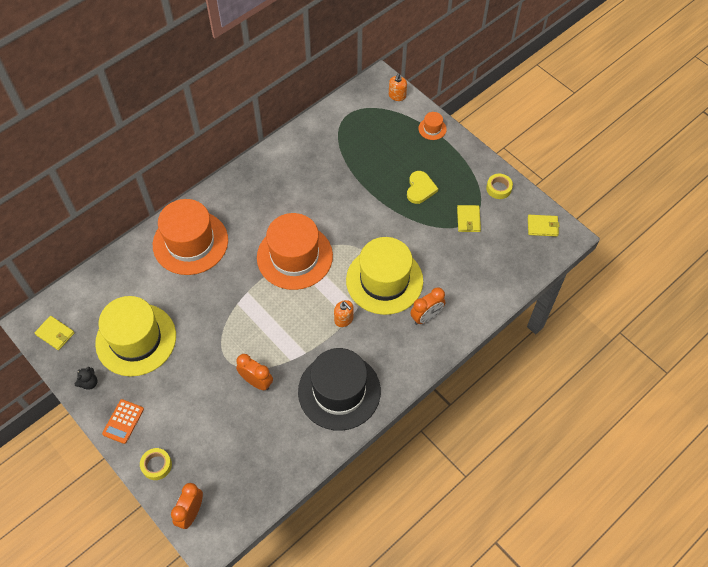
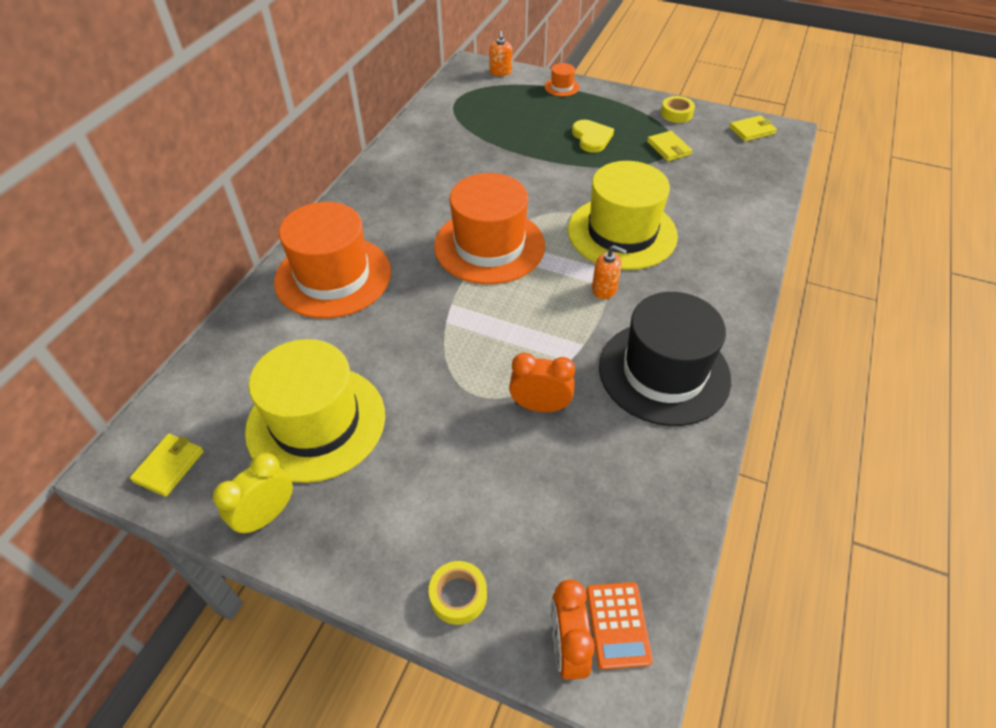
camera: 25 degrees left, 10 degrees down
(55, 334) = (169, 466): yellow wallet -> yellow wallet turned 75 degrees counterclockwise
(89, 383) = (267, 516): black teddy bear -> yellow clock
(123, 421) = (359, 550): orange calculator -> orange calculator (618, 625)
(426, 317) = (703, 251): orange clock -> none

